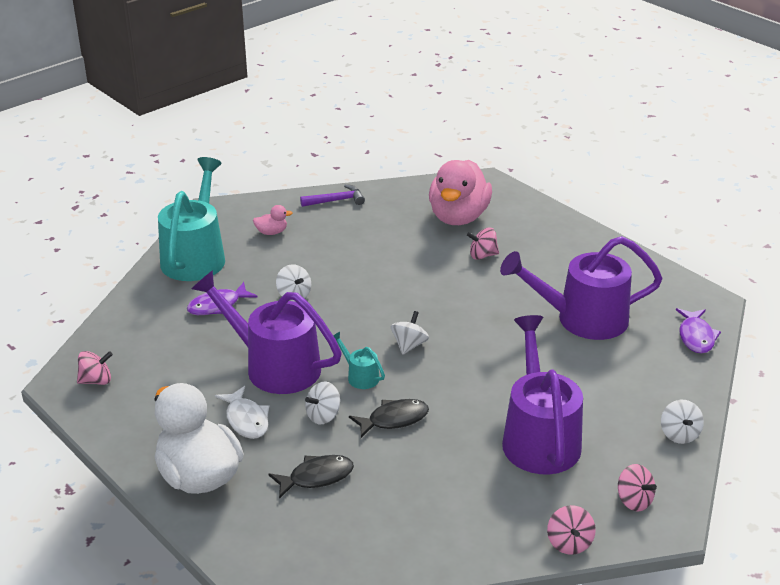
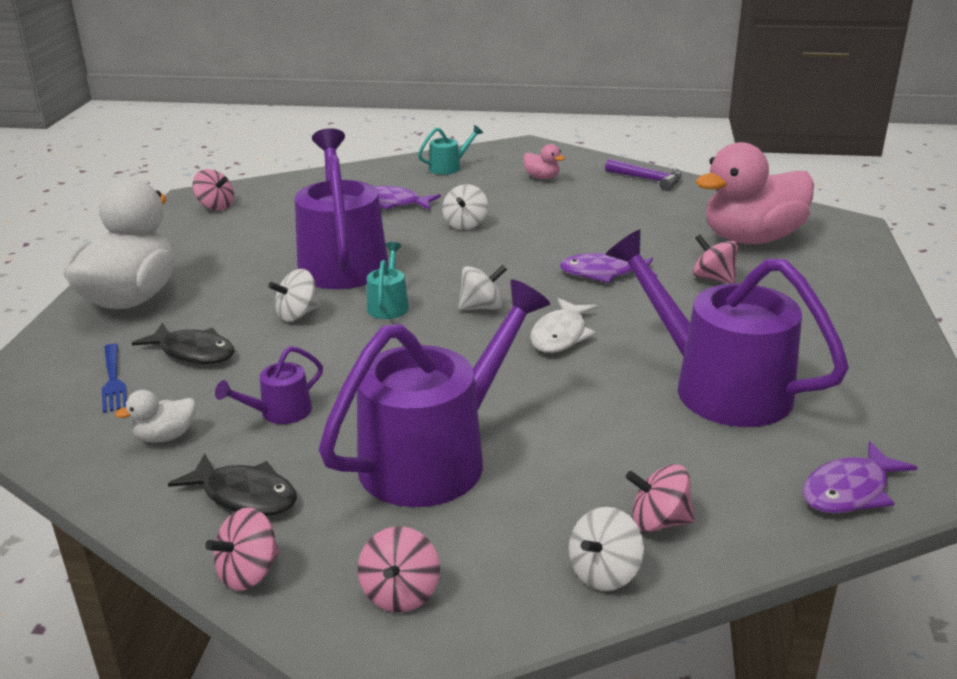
camera: 50 degrees right, 5 degrees down
(195, 256) = (449, 167): turquoise watering can -> turquoise watering can, size x0.43
(246, 420) = (242, 283): white fish -> white fish (561, 335)
(310, 524) = (113, 380): none -> blue fork
(323, 416) = (297, 314): white spinning top -> white spinning top turned 45 degrees counterclockwise
(394, 419) = (342, 352): black fish -> black fish (245, 495)
(406, 525) = (165, 436): none -> white duck
(428, 285) = (603, 273): none -> purple fish
(432, 472) = (279, 413): none -> purple watering can
(662, 399) = (658, 521): none -> pink spinning top

